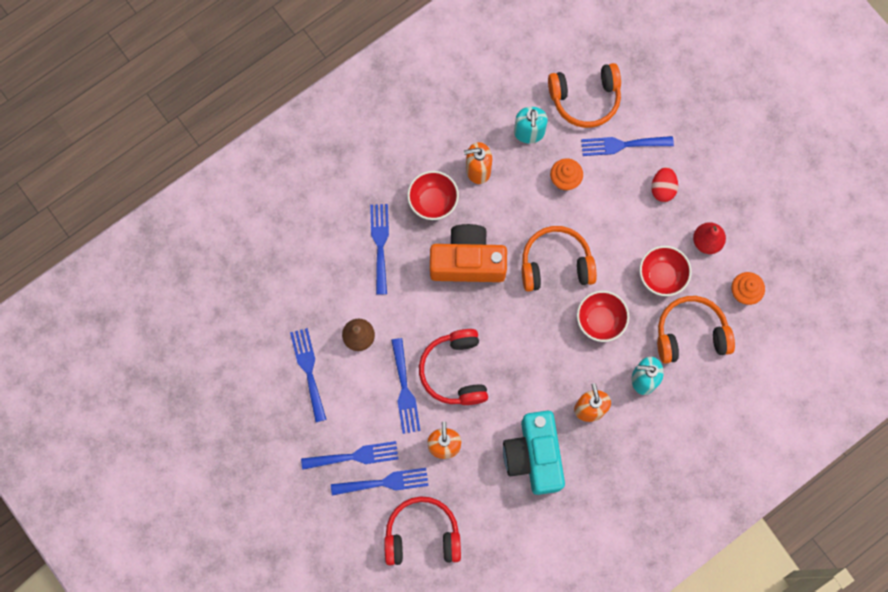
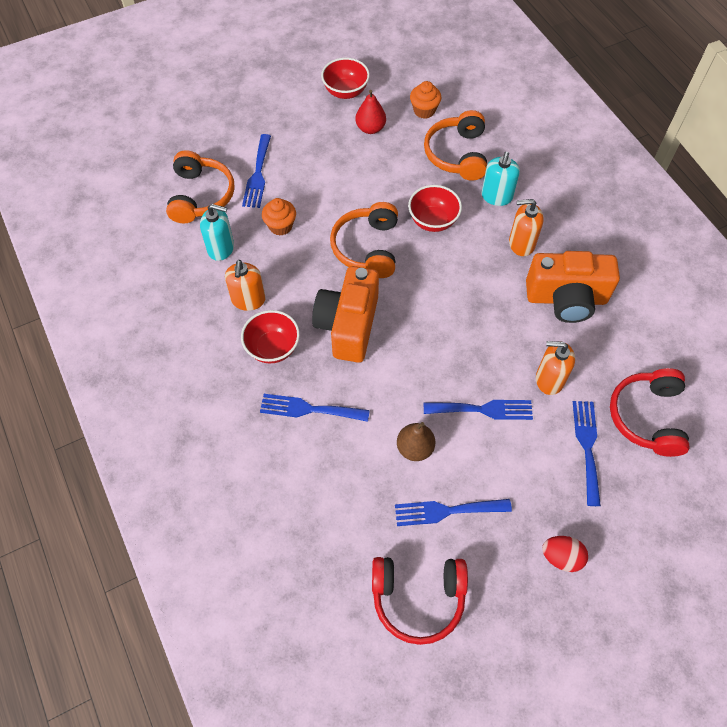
camera: 80 degrees left, 15 degrees down
(355, 456) = (555, 474): blue fork -> none
(455, 371) = (467, 356): red headphones -> red headphones (418, 598)
(534, 456) = (566, 298): turquoise camera -> orange camera
(661, 276) = (397, 166): red bowl -> red bowl (345, 92)
(662, 188) = (310, 151): red egg -> red egg (561, 557)

